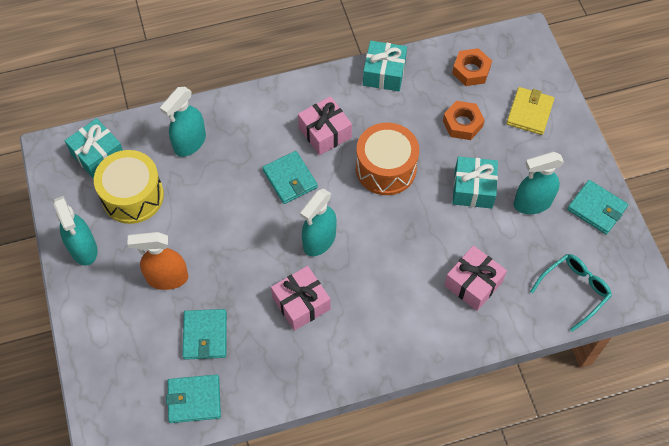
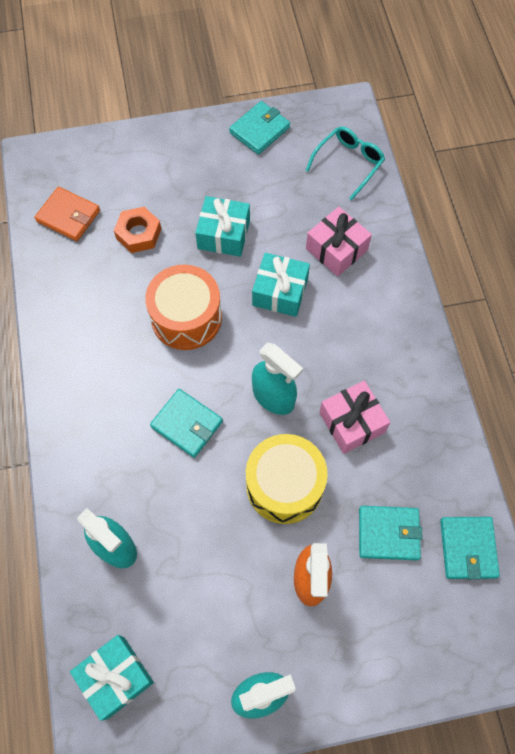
camera: 85 degrees left, 5 degrees up
(133, 196) = (187, 625): yellow drum -> yellow drum (284, 485)
(290, 179) = (187, 424): turquoise wallet -> turquoise wallet turned 60 degrees clockwise
(325, 132) = (127, 379): pink gift -> none
(384, 73) = (53, 306): turquoise gift -> turquoise gift (280, 292)
(471, 71) = (68, 216): orange nut -> orange wallet
(529, 112) = (135, 169): yellow wallet -> none
(532, 203) = (247, 183): turquoise spray bottle -> none
(574, 290) = (348, 163): turquoise glasses -> turquoise glasses turned 75 degrees clockwise

